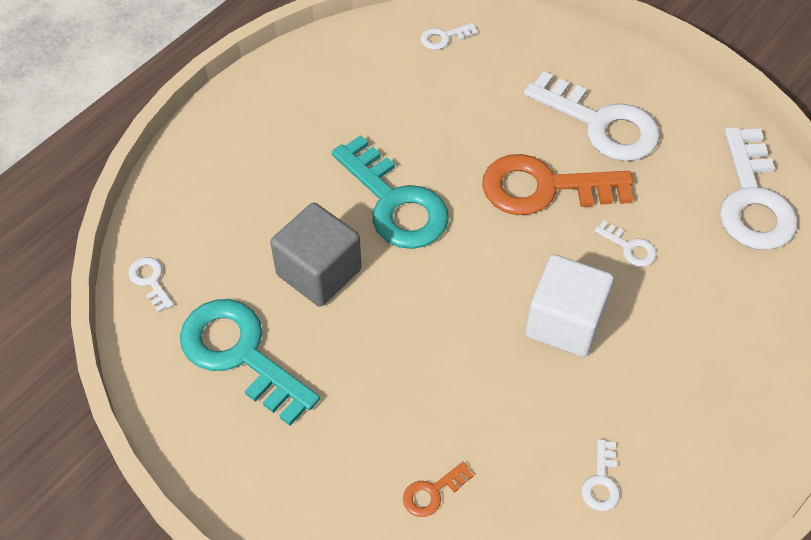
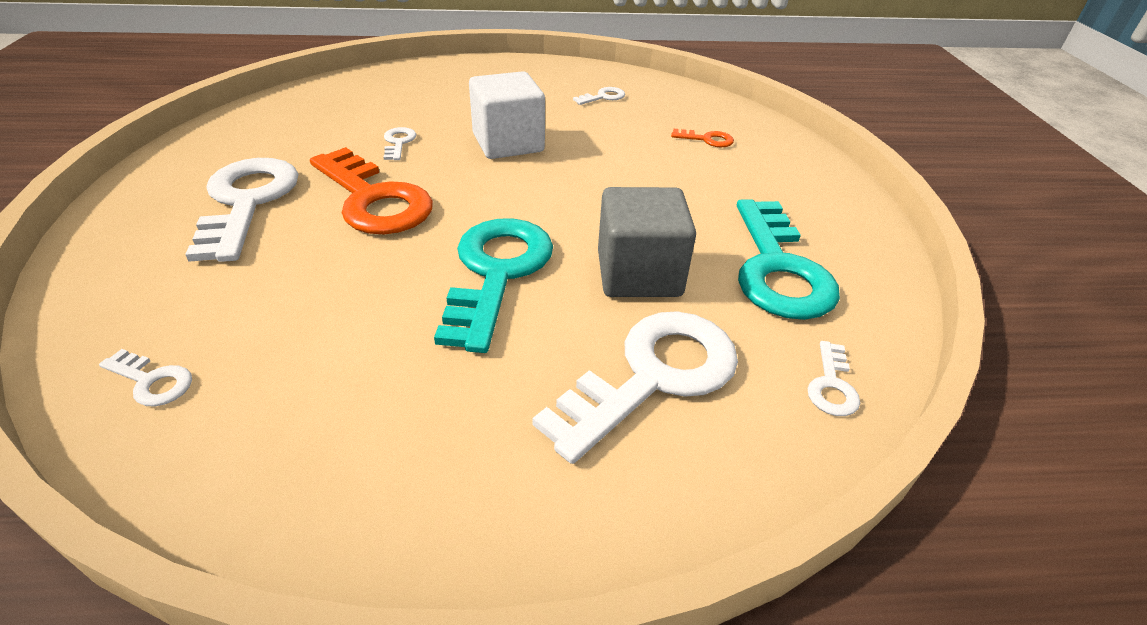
camera: 135 degrees left, 15 degrees down
(753, 200) = (286, 114): white key -> white key (653, 375)

